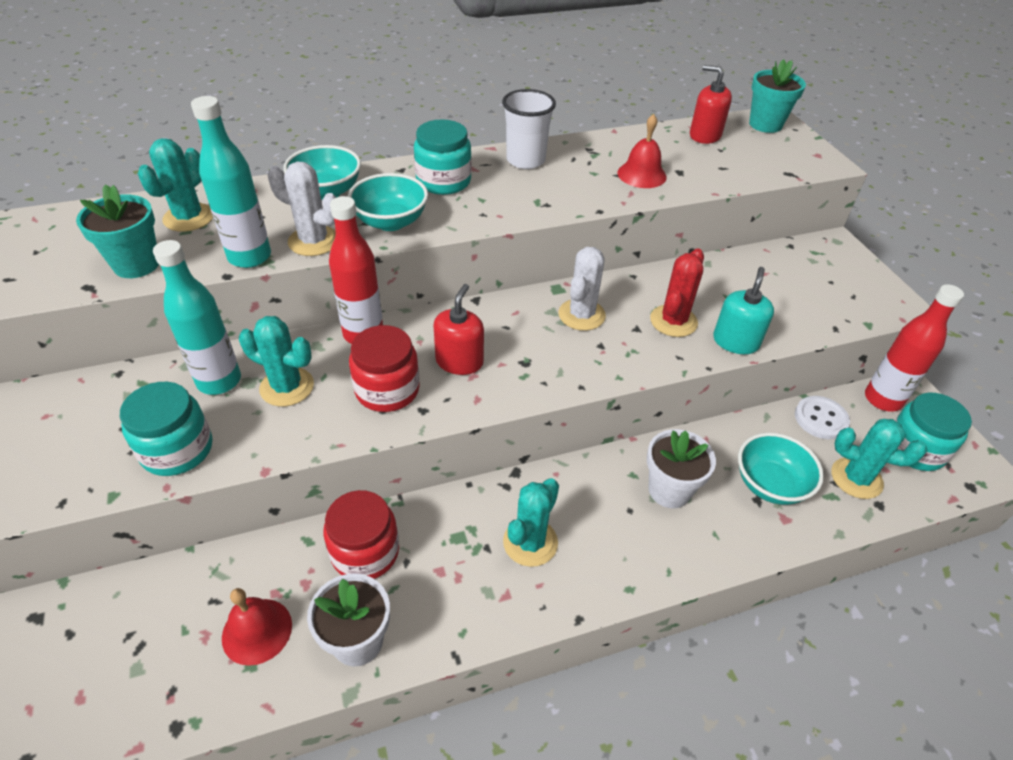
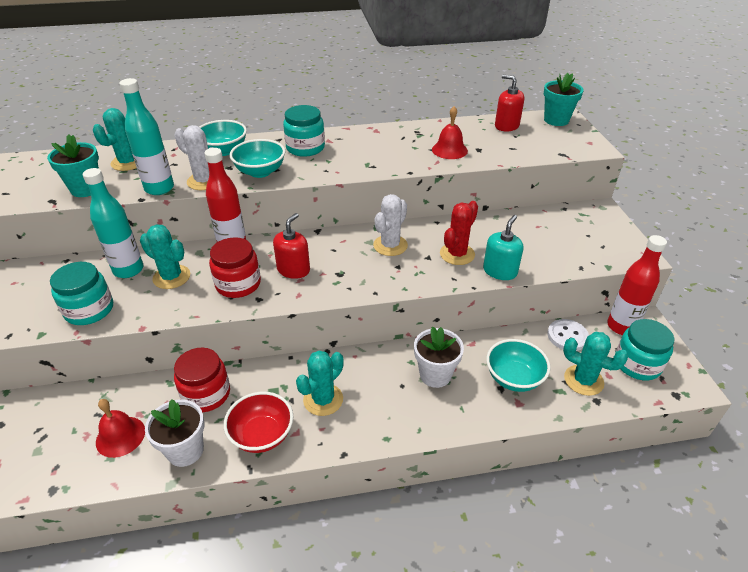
camera: 10 degrees right, 5 degrees down
(460, 604) = (262, 435): none -> red bowl
(525, 160) = (368, 137): white cup -> none

